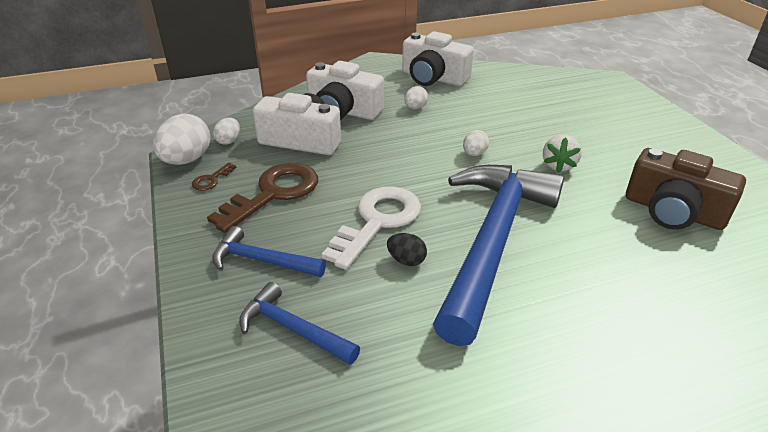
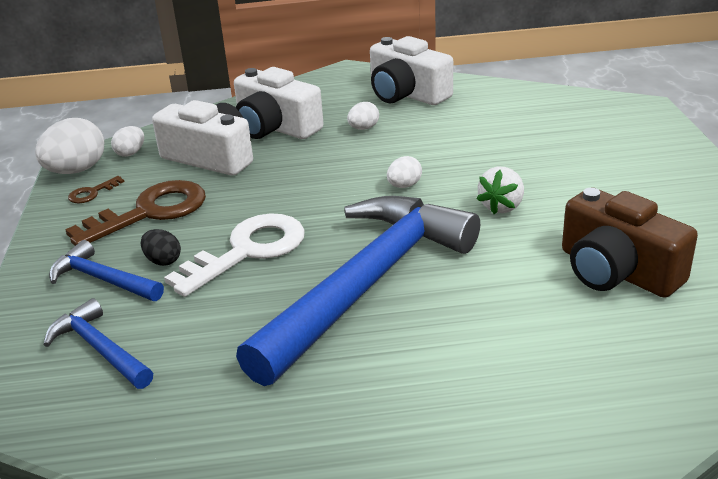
camera: 15 degrees right, 5 degrees down
(406, 260) = (256, 294): black egg -> black egg (163, 261)

